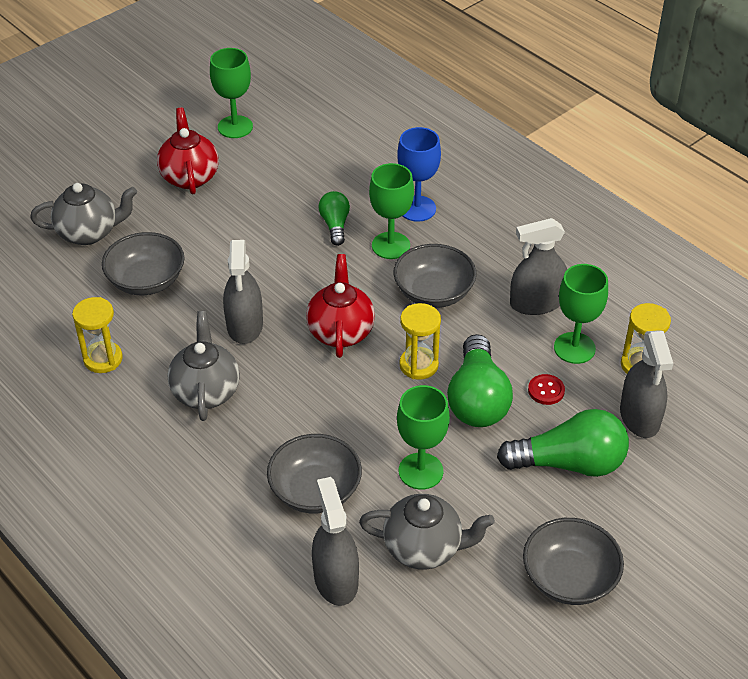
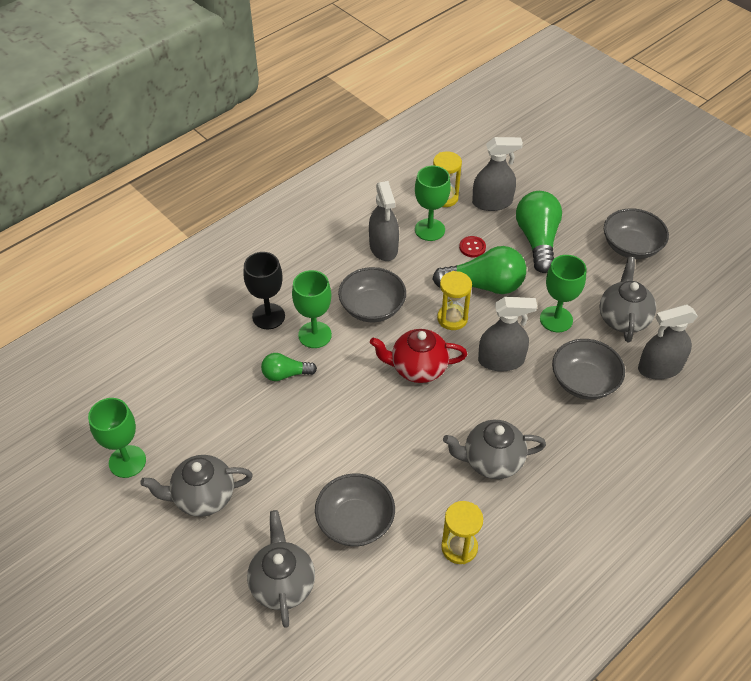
camera: 90 degrees left, 5 degrees up
(189, 177) = (203, 497): red teapot -> grey teapot
(245, 325) = (412, 437): grey spray bottle -> grey spray bottle (501, 360)
(417, 209) = (268, 316): blue goblet -> black goblet

